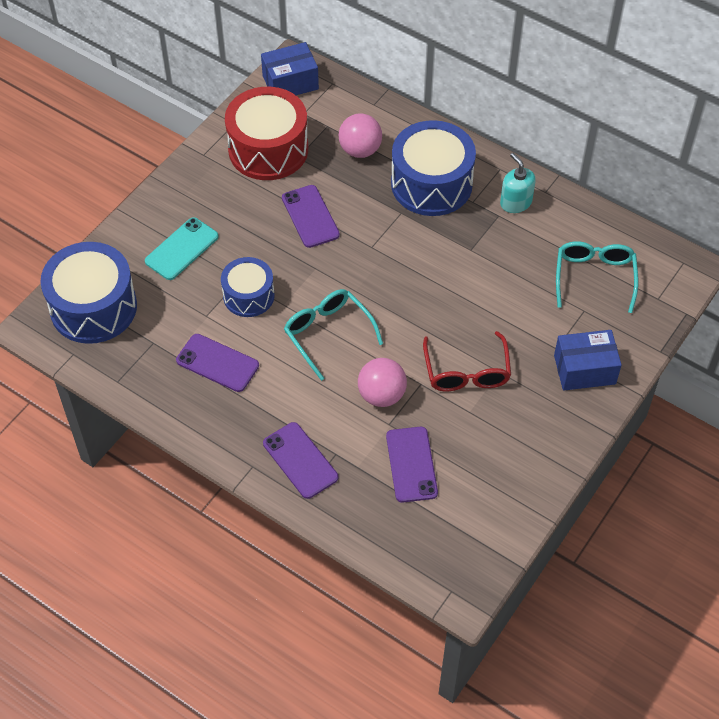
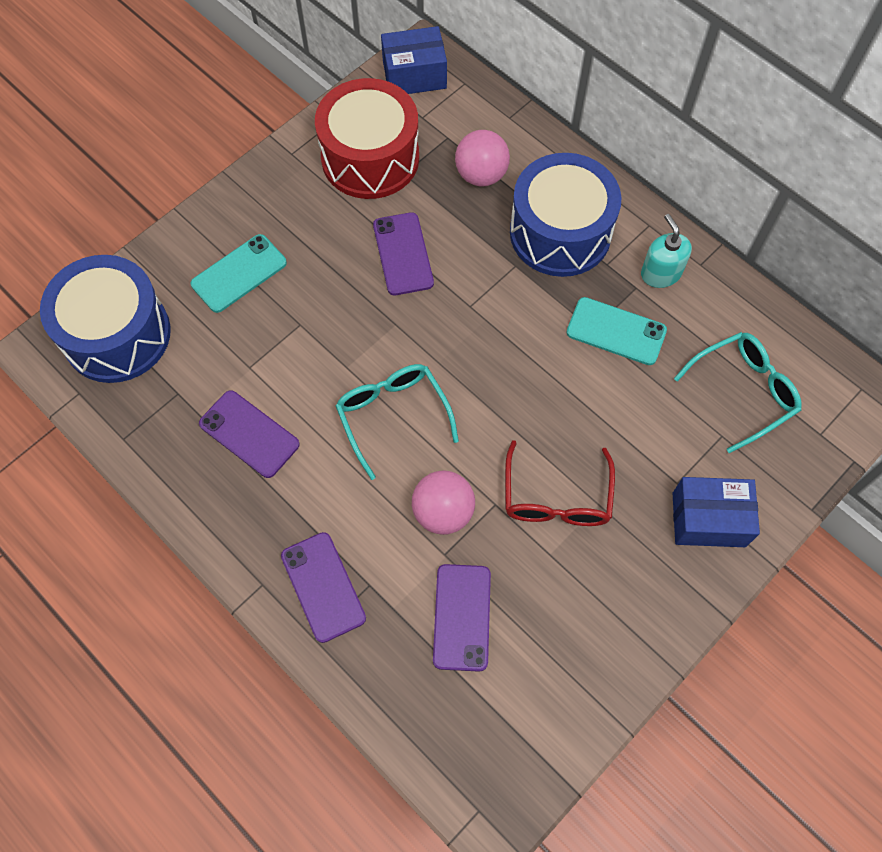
camera: 10 degrees right, 10 degrees up
(248, 296) = (306, 348): blue drum -> none
(489, 249) = (616, 331): none -> turquoise phone
(594, 277) = (743, 392): turquoise glasses -> turquoise glasses turned 45 degrees clockwise

